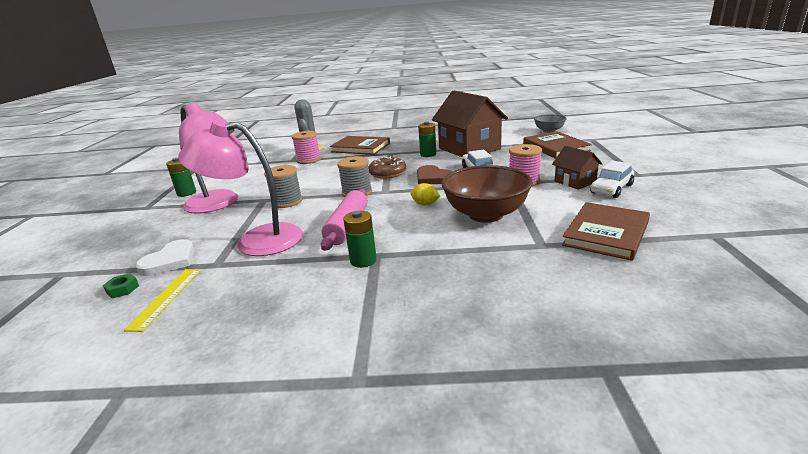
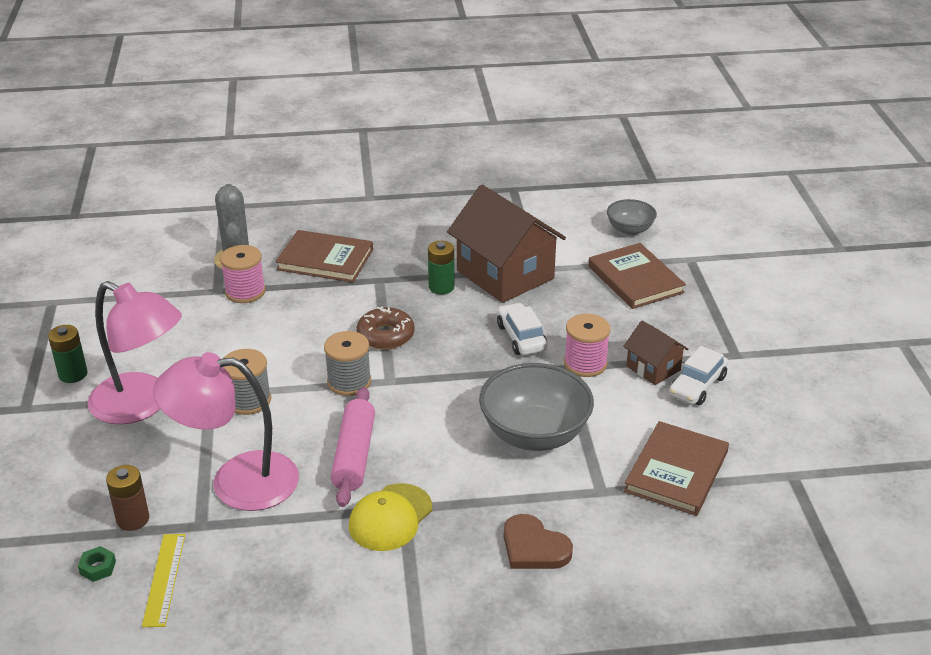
camera: 10 degrees left, 10 degrees up
(170, 261) = (133, 519): white heart -> brown battery
(363, 260) = (390, 517): green battery -> yellow cap
(425, 204) = (452, 411): yellow lemon -> none
(433, 178) = (456, 351): brown heart -> brown heart (534, 547)
(486, 214) = (534, 434): brown bowl -> grey bowl

